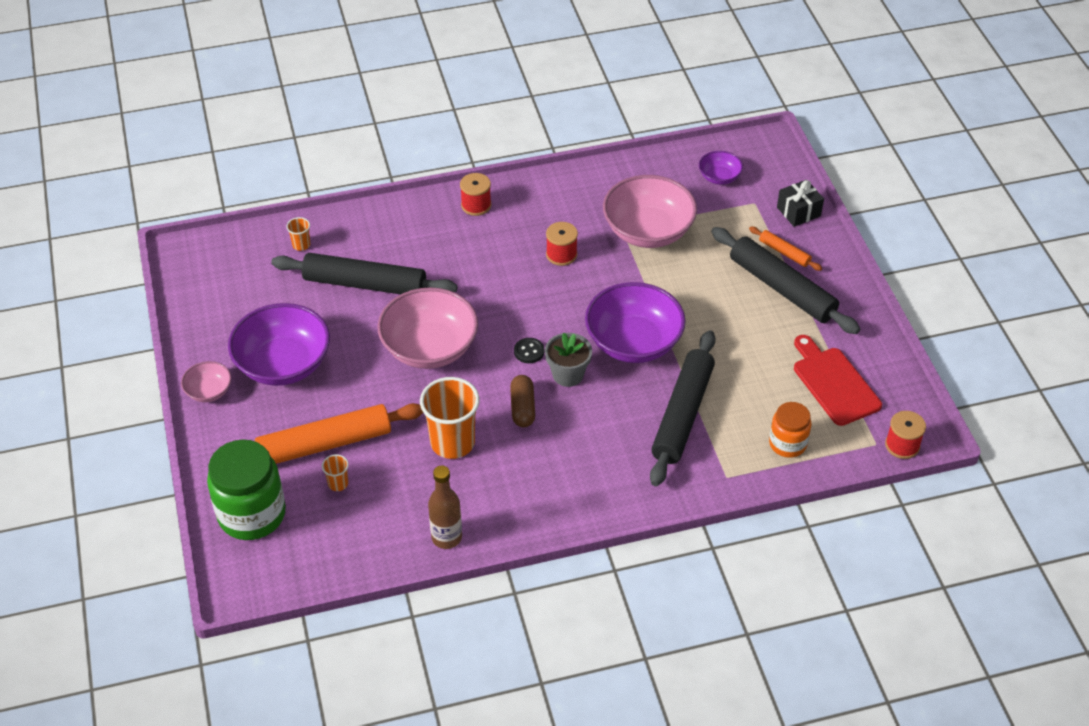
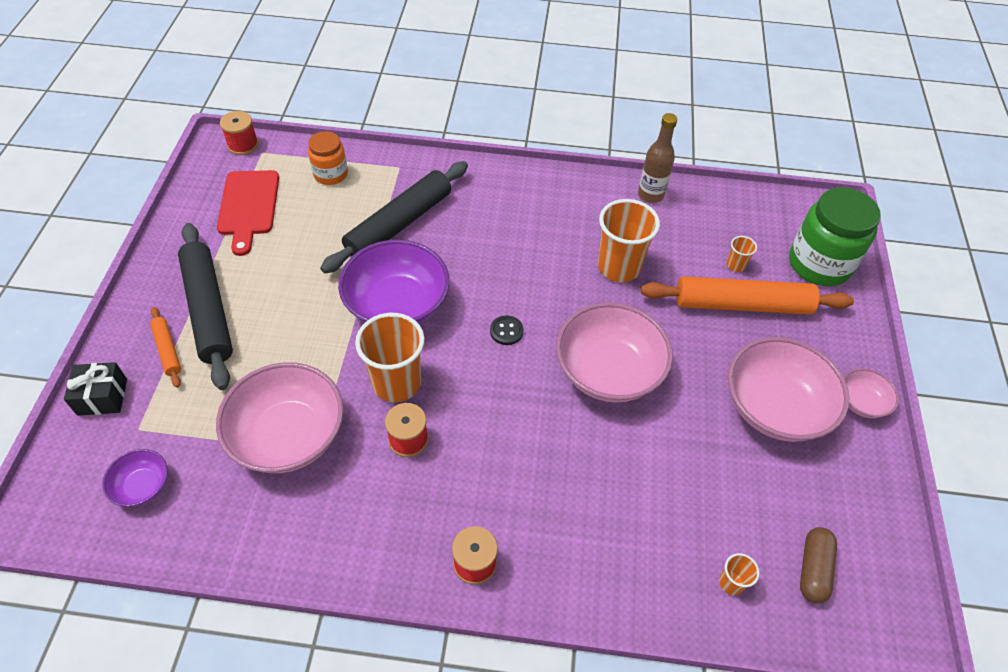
camera: 160 degrees left, 5 degrees up
(283, 364) = (775, 407): purple bowl -> pink bowl
(365, 284) = (659, 484): black rolling pin -> none
(522, 408) = (540, 277): brown capsule -> brown capsule (813, 569)
(568, 374) = (480, 294): grey flower pot -> none
(594, 286) = (396, 383): none -> orange cup

